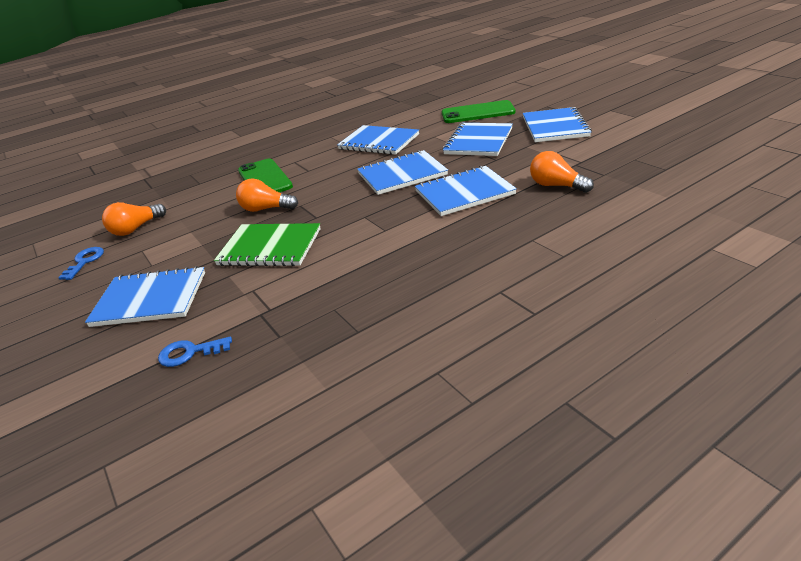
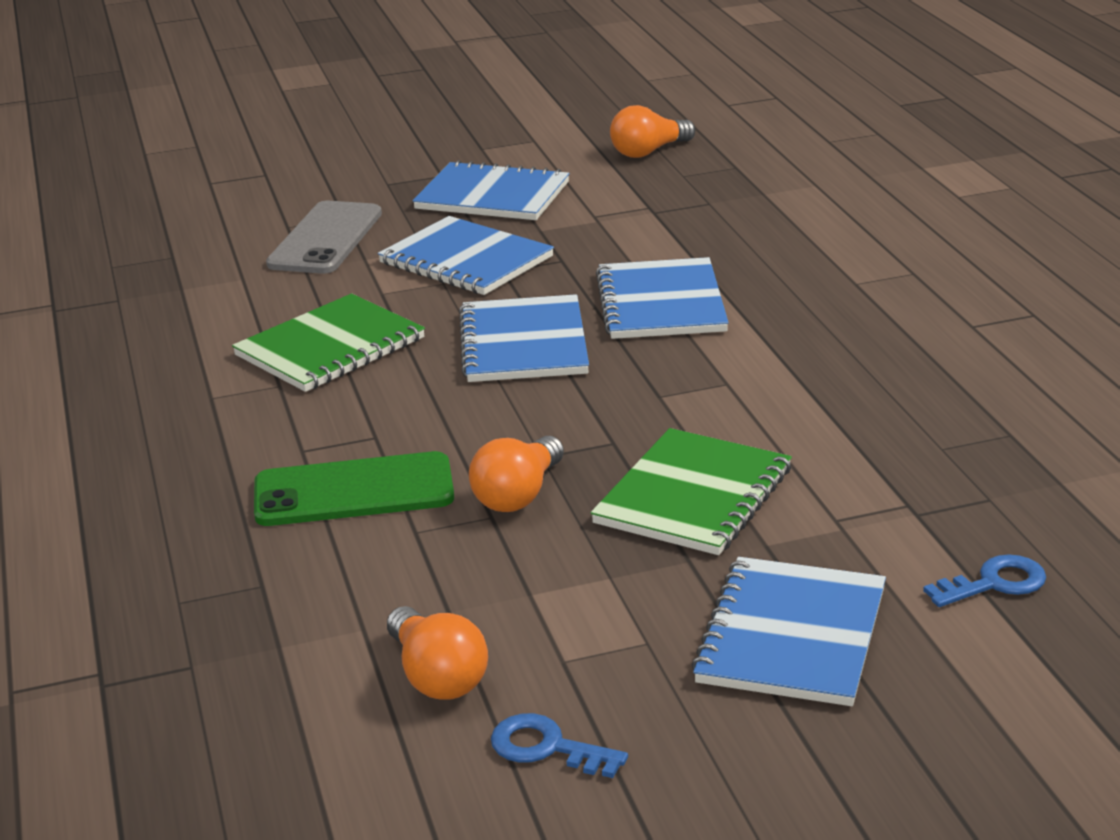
camera: 75 degrees left, 5 degrees down
(189, 353) = (994, 583): blue key -> blue key turned 120 degrees counterclockwise
(379, 142) = (330, 347): blue notebook -> green notebook
(478, 113) = (325, 239): green phone -> grey phone
(556, 186) = (711, 237): orange light bulb -> orange light bulb (649, 152)

